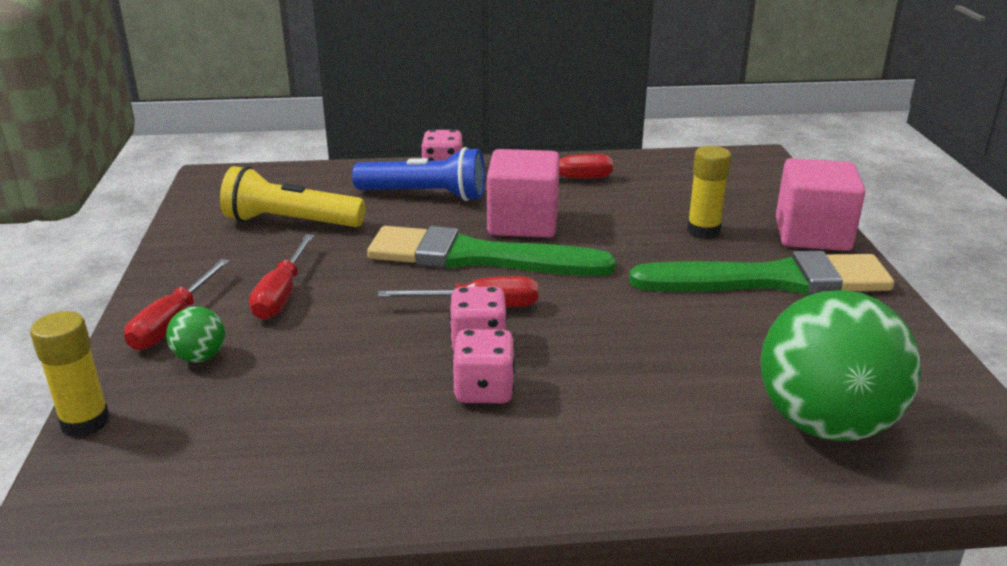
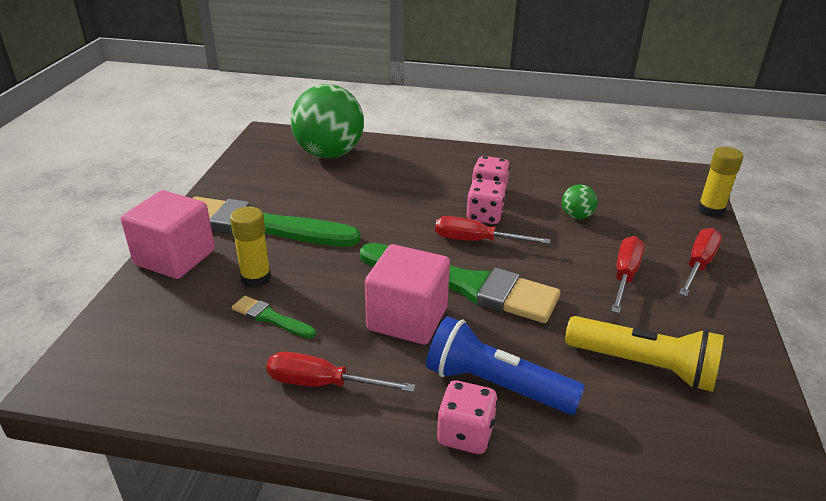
camera: 165 degrees left, 5 degrees up
(200, 357) = (664, 236): green ball -> green ball (576, 216)
(651, 206) = (270, 318): none -> green brush

